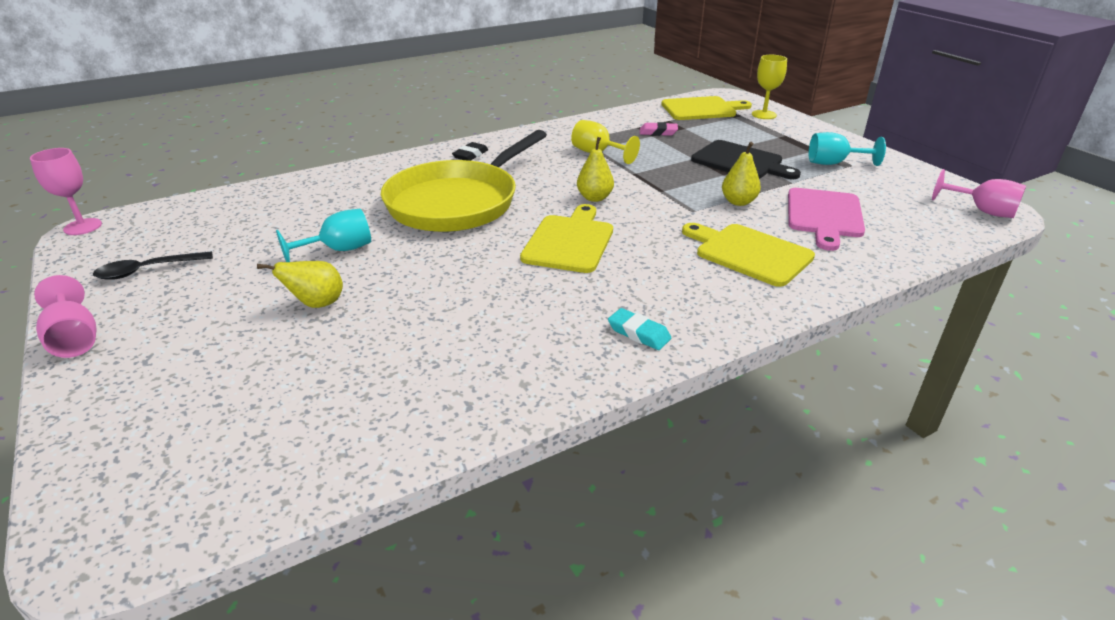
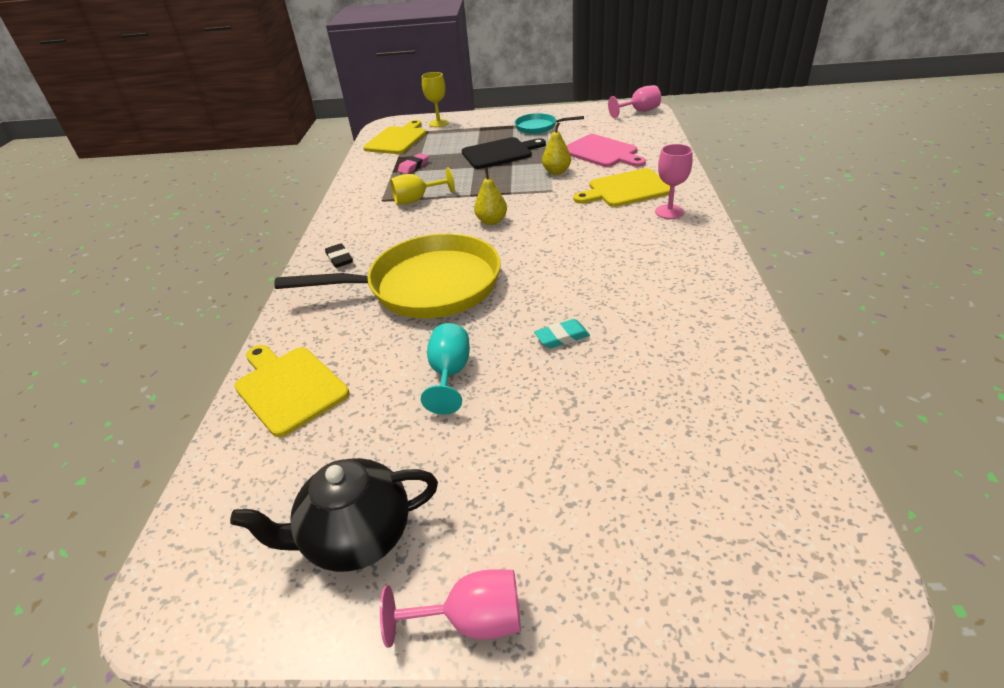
camera: 55 degrees left, 5 degrees up
(83, 227) = (150, 611): pink goblet -> pink goblet (669, 212)
(148, 270) = (356, 537): black spoon -> black teapot
(316, 304) = (541, 404): yellow pear -> none
(457, 202) = (426, 286): yellow pan -> yellow pan turned 75 degrees counterclockwise
(570, 241) = (549, 249): yellow cutting board -> yellow cutting board (289, 387)
(638, 333) = (694, 255): turquoise eraser -> turquoise eraser (562, 337)
(834, 163) = (538, 127): turquoise goblet -> turquoise pan

